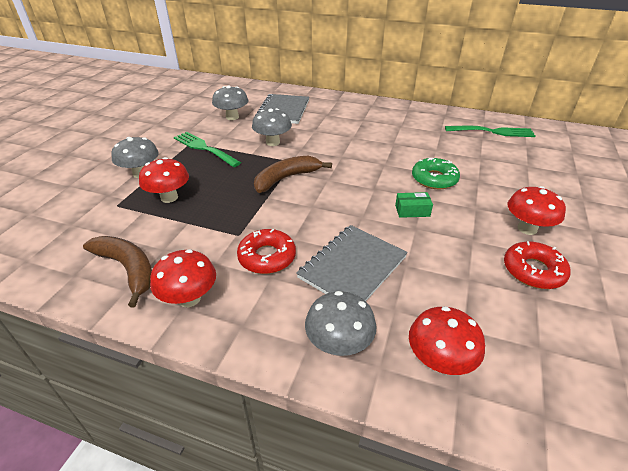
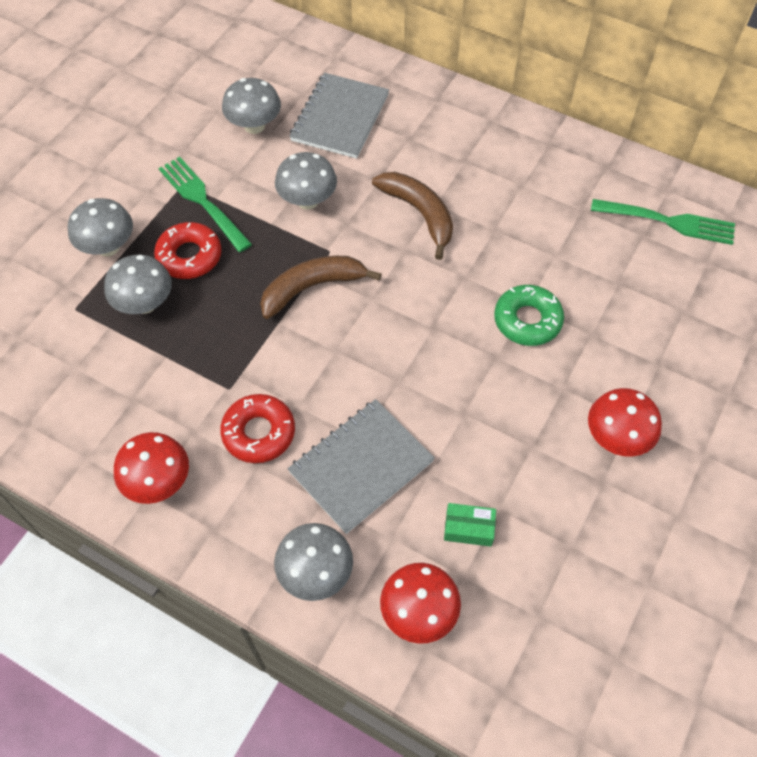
camera: 10 degrees right, 20 degrees up
(127, 269) = (89, 425): brown banana -> brown banana (419, 214)
(169, 197) = (145, 303): red mushroom -> grey mushroom
(412, 210) = (471, 380): green box -> green box (468, 528)
(533, 271) = (587, 509): red donut -> red donut (189, 256)

